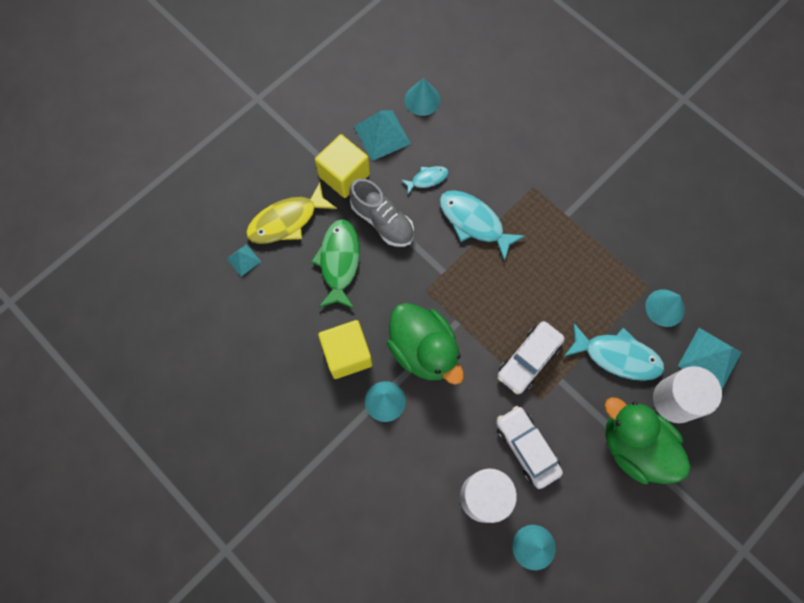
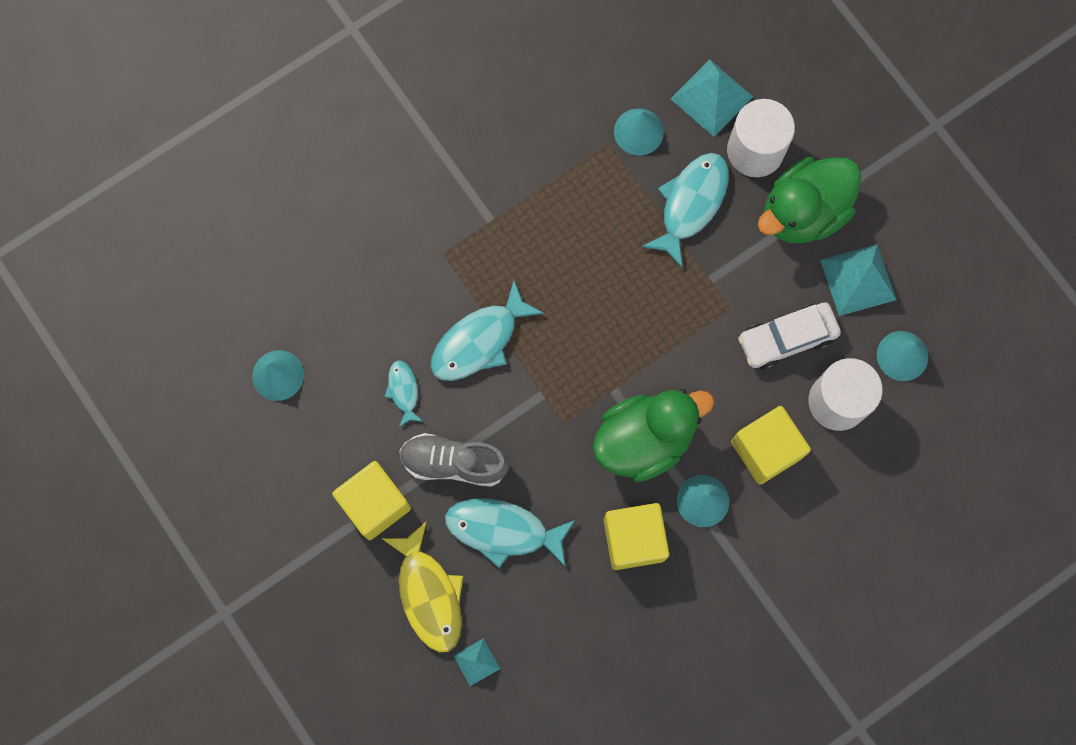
camera: 80 degrees left, 5 degrees up
(339, 262) = (503, 530): green fish -> turquoise fish
(382, 135) = (322, 441): turquoise pyramid -> turquoise pyramid (858, 279)
(382, 221) = (454, 463): grey shoe -> grey shoe turned 135 degrees counterclockwise
(433, 444) = (766, 449): none -> yellow cube
(528, 360) = (678, 312): white car -> none

